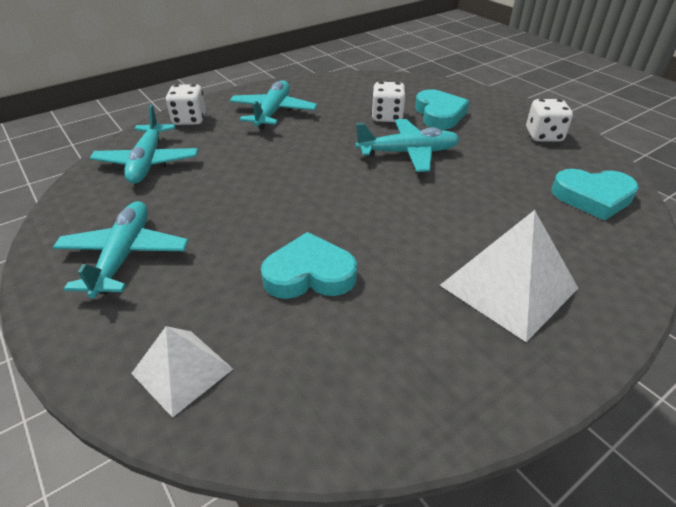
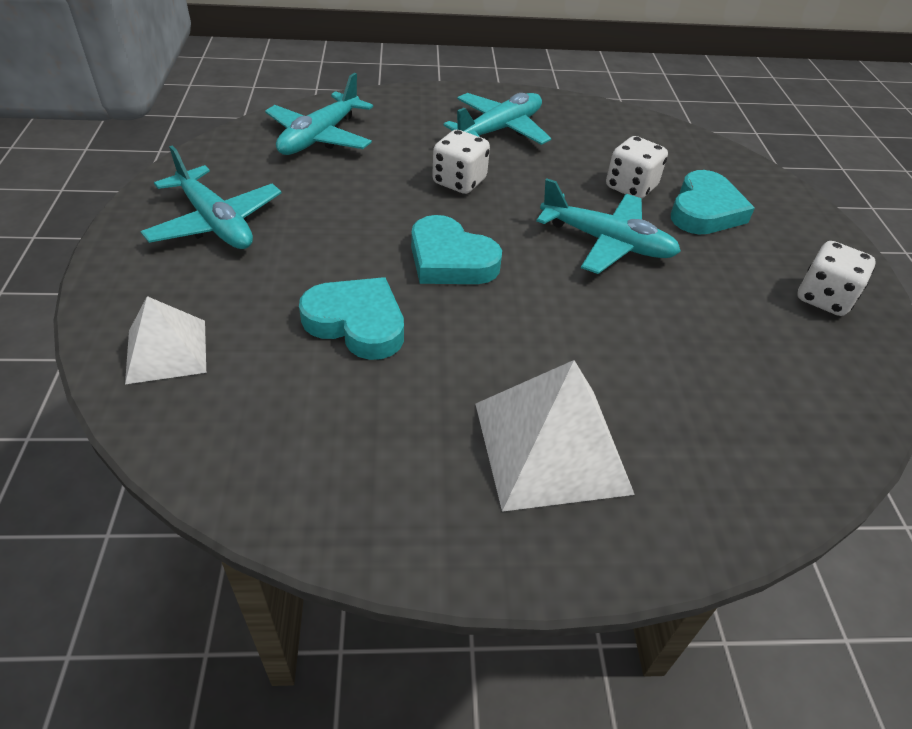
camera: 30 degrees right, 5 degrees up
(124, 255) = (216, 223): turquoise plane -> turquoise plane turned 105 degrees clockwise
(189, 119) = (403, 105): white dice -> white dice (459, 182)
(593, 197) = (794, 406): turquoise heart -> turquoise heart (450, 260)

